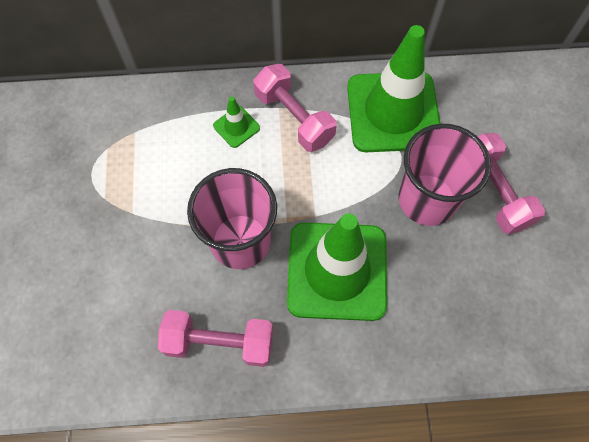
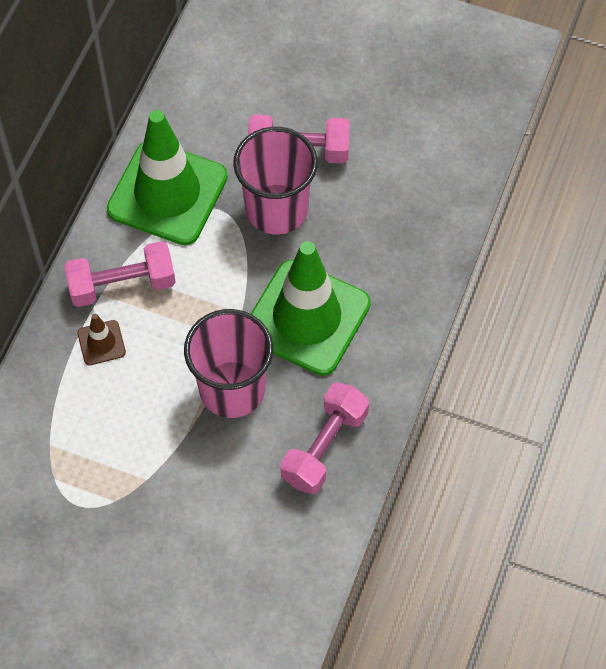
camera: 65 degrees left, 5 degrees down
(236, 127) = (101, 343): green traffic cone -> brown traffic cone

